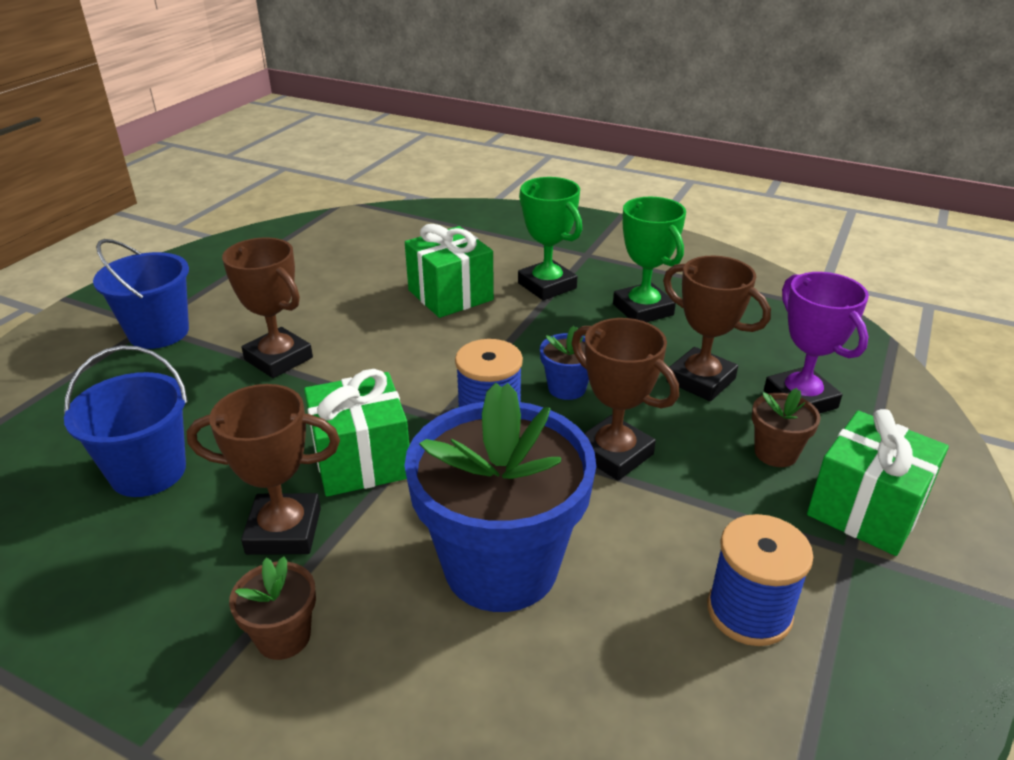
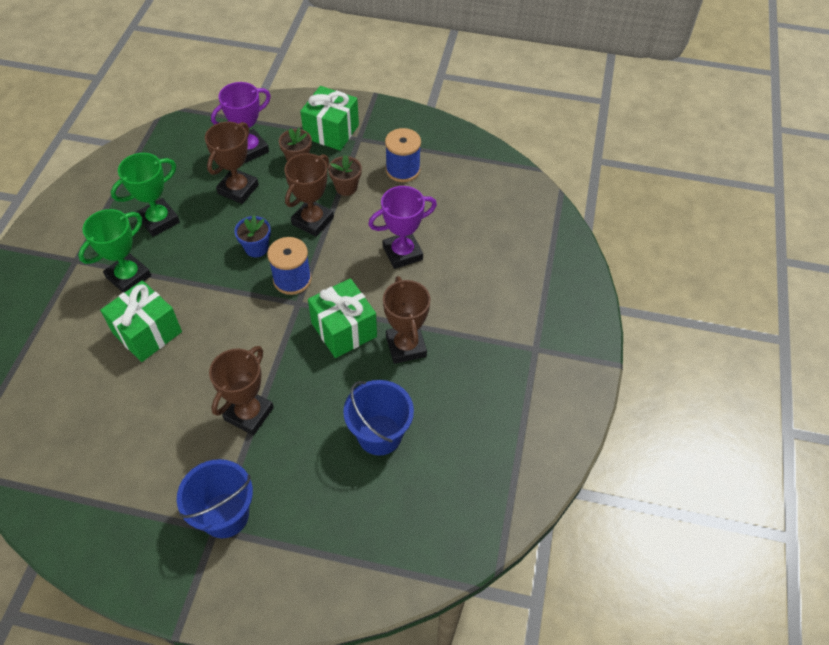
camera: 105 degrees left, 20 degrees up
(283, 637) = (467, 322): brown flower pot -> brown flower pot (346, 187)
(501, 566) = (402, 253): blue flower pot -> purple trophy

